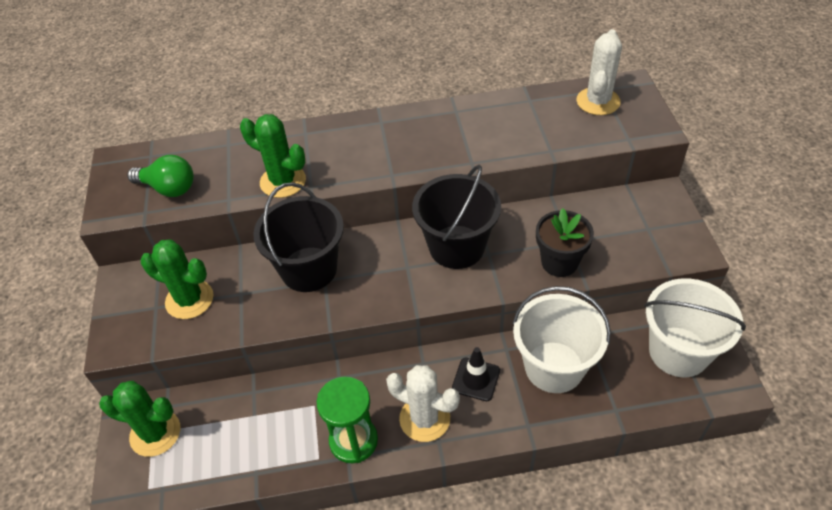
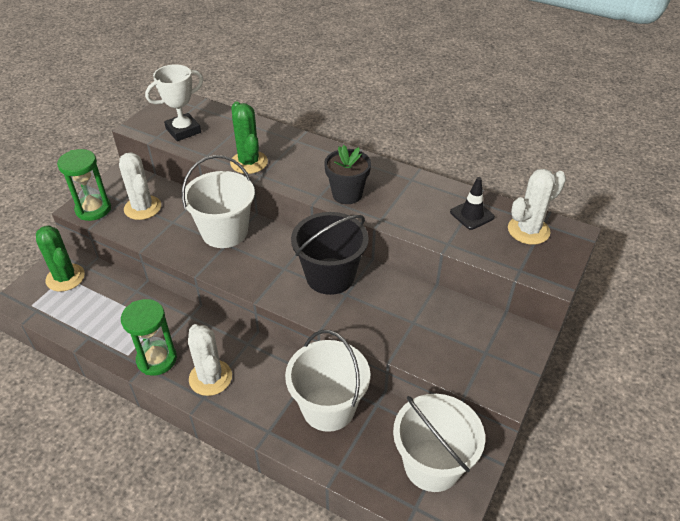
camera: 35 degrees right, 5 degrees down
(132, 336) = (93, 209): none -> green hourglass
(168, 188) = (183, 130): green light bulb -> white trophy
(189, 300) = (142, 208): green cactus -> white cactus
(309, 269) = (224, 232): black bucket -> white bucket
(476, 379) = (268, 377): black traffic cone -> black traffic cone (472, 214)
(559, 262) = (389, 332): black flower pot -> black flower pot (347, 194)

